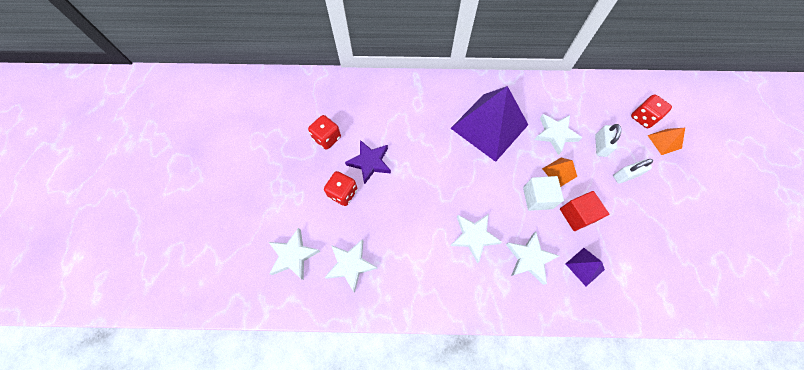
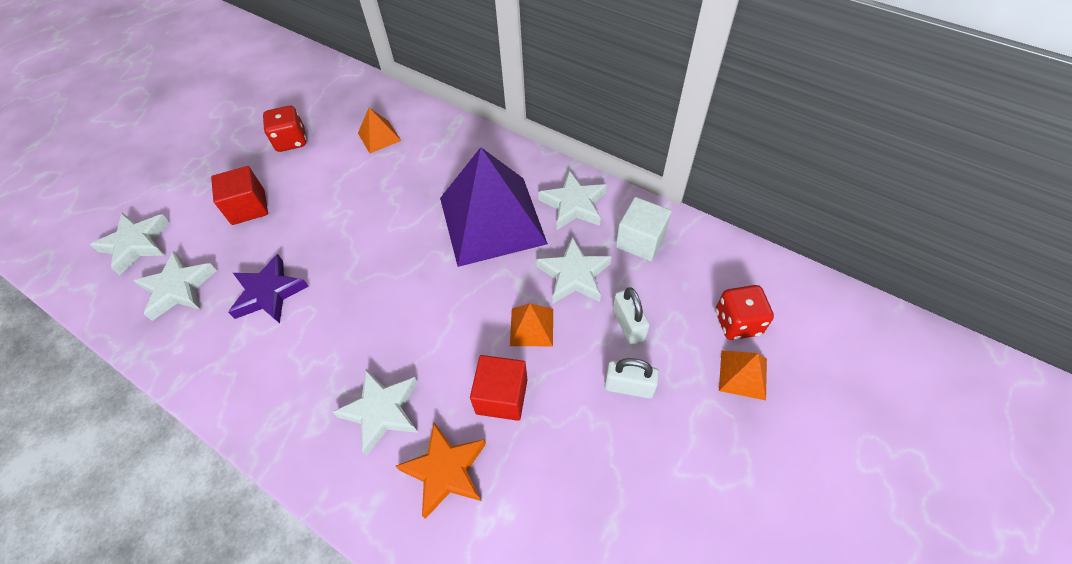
camera: 35 degrees right, 10 degrees down
(343, 193) = (248, 207): red dice -> red cube
(370, 163) = (309, 190): purple star -> purple star (269, 293)
(380, 109) = (379, 137): none -> orange pyramid
(474, 236) = (340, 341): white star -> white star (574, 205)
(537, 198) = (468, 342): white cube -> white cube (640, 241)
(585, 266) = (445, 471): purple pyramid -> orange star
(600, 145) = (628, 324): white padlock -> white padlock turned 60 degrees counterclockwise

